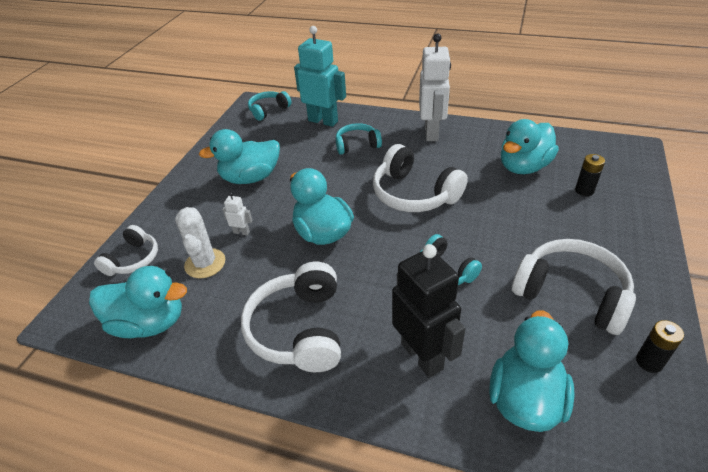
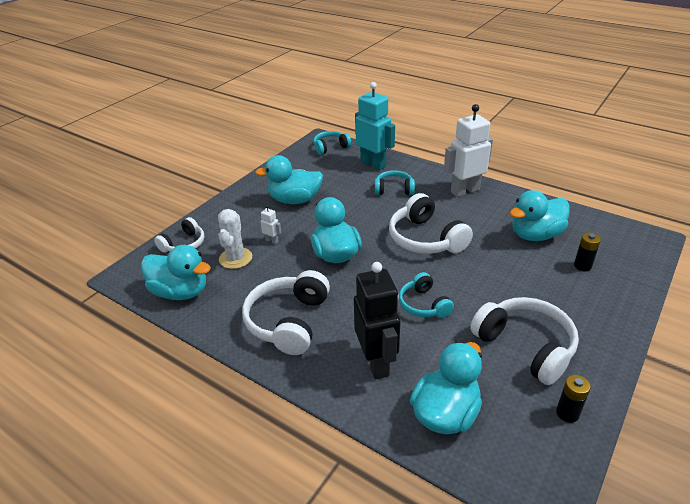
camera: 15 degrees right, 5 degrees down
(432, 133) = (464, 191): white robot -> white robot turned 135 degrees counterclockwise

